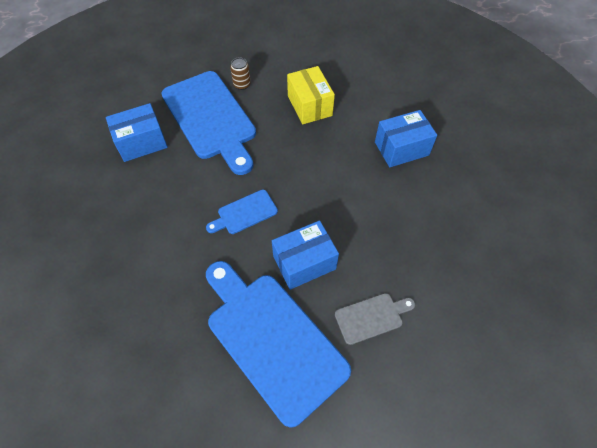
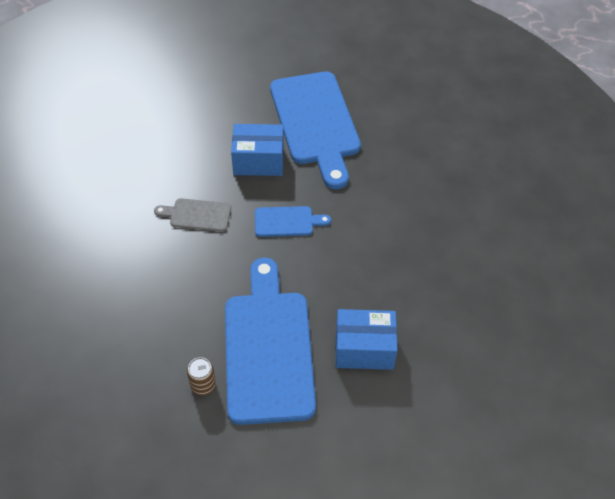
camera: 155 degrees left, 5 degrees down
(309, 105) = (142, 315): yellow box -> none
(371, 317) = (232, 107): grey cutting board -> grey cutting board (197, 215)
(401, 148) = (89, 221): blue box -> none

